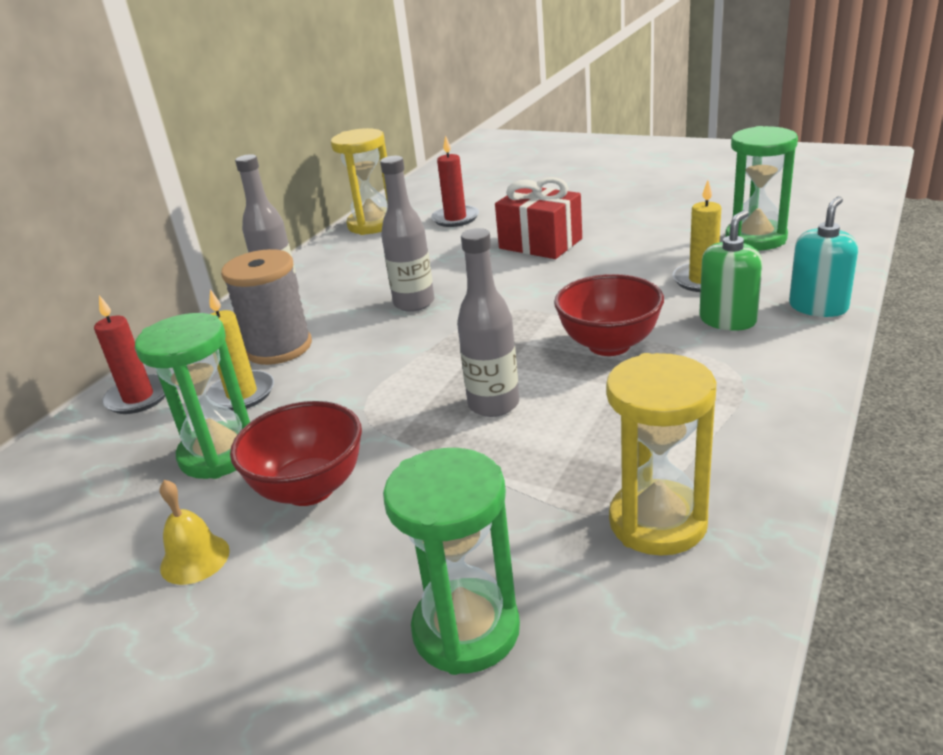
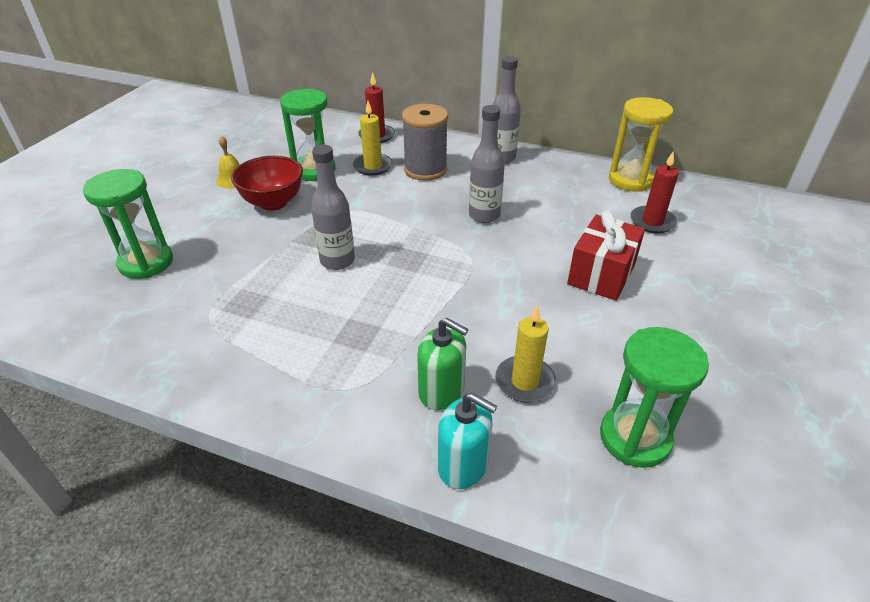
camera: 80 degrees right, 10 degrees up
(609, 345) = (407, 315): red bowl -> none
(657, 522) = (193, 331): yellow hourglass -> none

